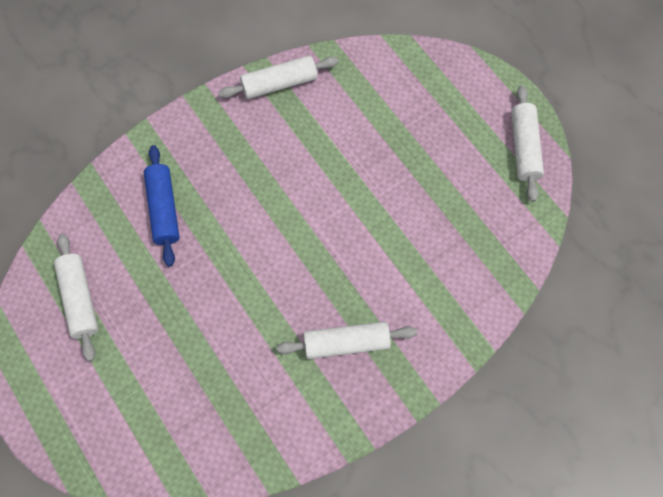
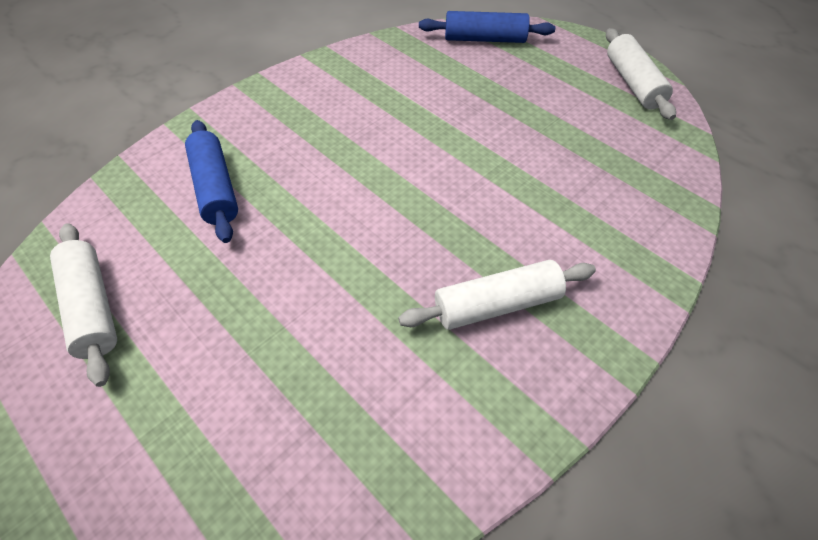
camera: 10 degrees left, 15 degrees down
(279, 83) = (344, 63): white rolling pin -> none
(410, 71) = (484, 39): none -> blue rolling pin

